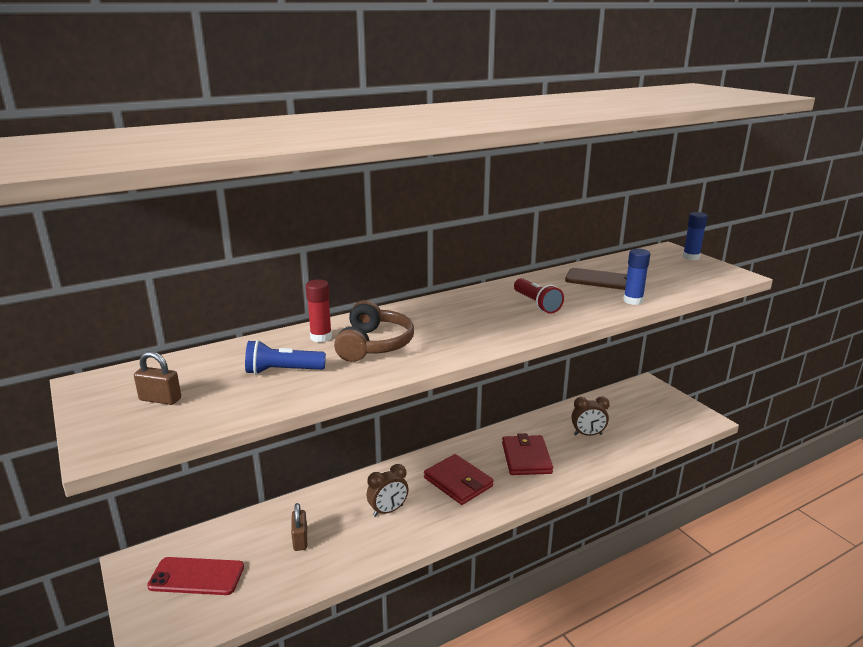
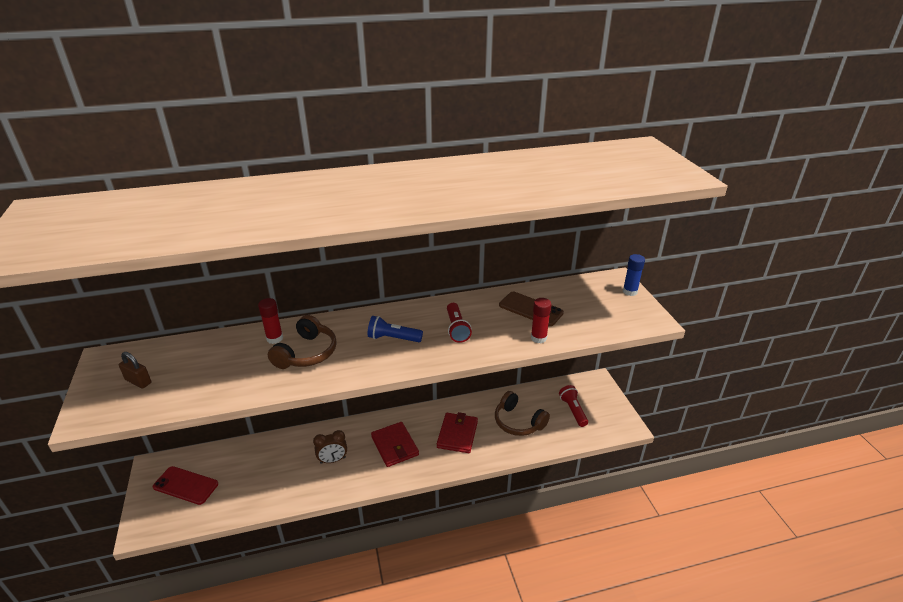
camera: 15 degrees right, 10 degrees up
(283, 371) = (229, 369): blue flashlight -> blue flashlight (393, 338)
(300, 540) = (263, 471): brown padlock -> none
(588, 434) = (518, 422): brown clock -> brown headphones
(633, 301) = (538, 338): blue glue stick -> red glue stick
(640, 414) = (573, 410): none -> red flashlight

